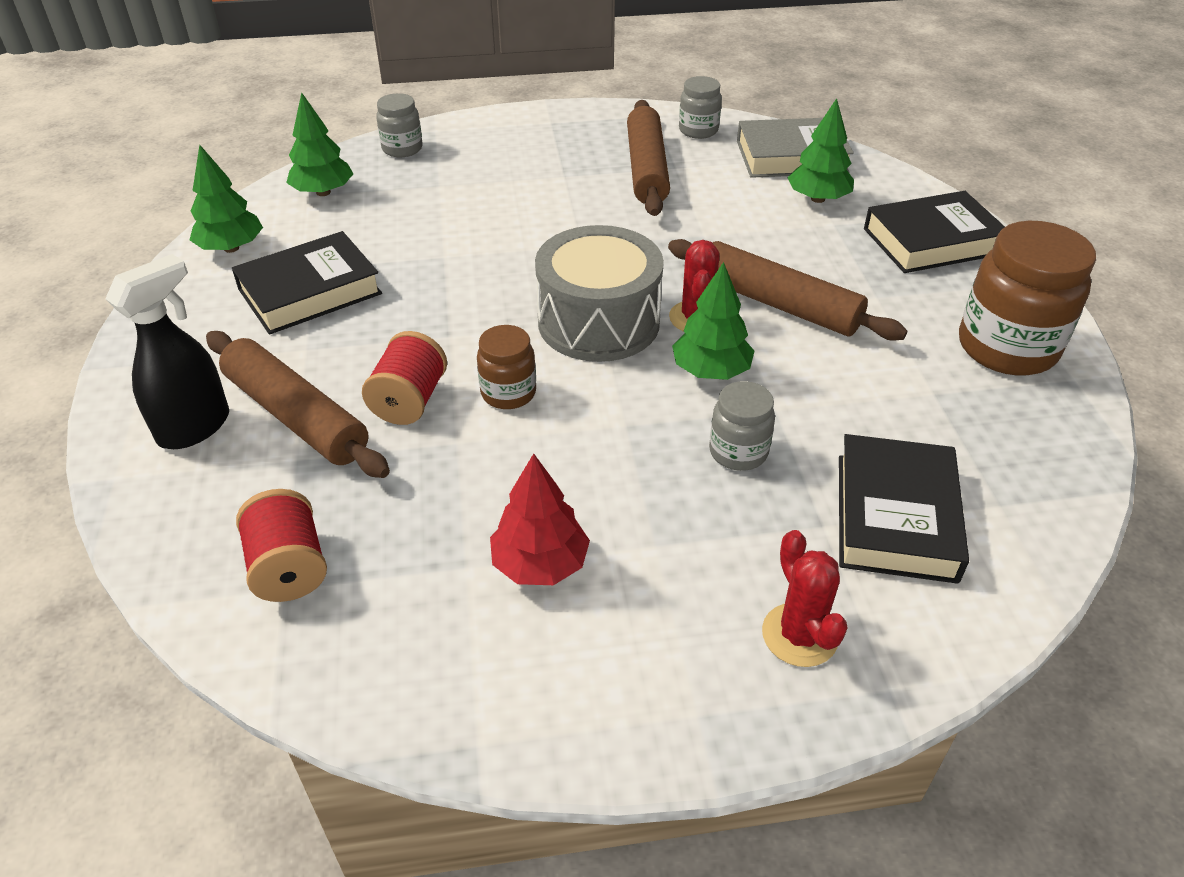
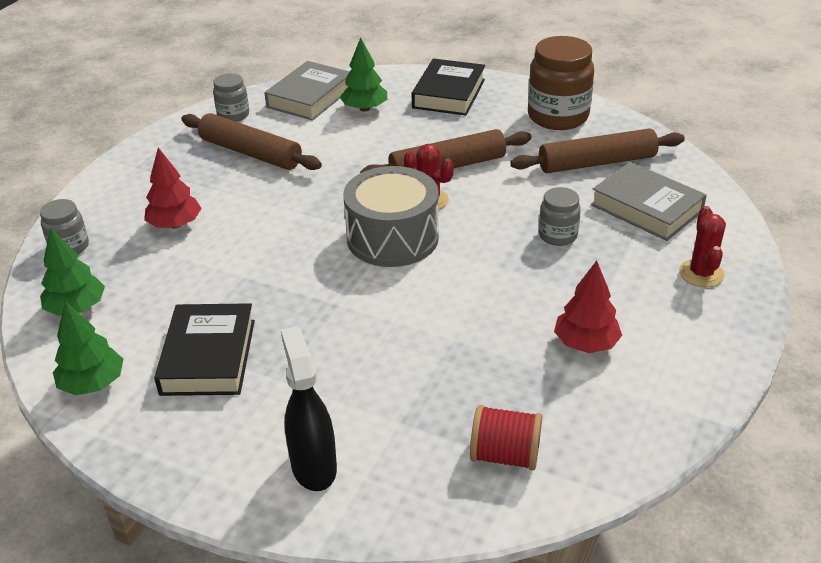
camera: 55 degrees left, 5 degrees down
(296, 416) = (353, 407): brown rolling pin -> brown rolling pin (597, 163)
(409, 400) = (389, 347): red spool -> none
(486, 183) = (175, 224): none -> red tree
(508, 393) = (425, 301): brown jar -> none
(711, 371) = (482, 216): green tree -> none
(799, 635) = (701, 273): red cactus -> red cactus turned 75 degrees clockwise
(895, 516) = (646, 208): black book -> grey book

